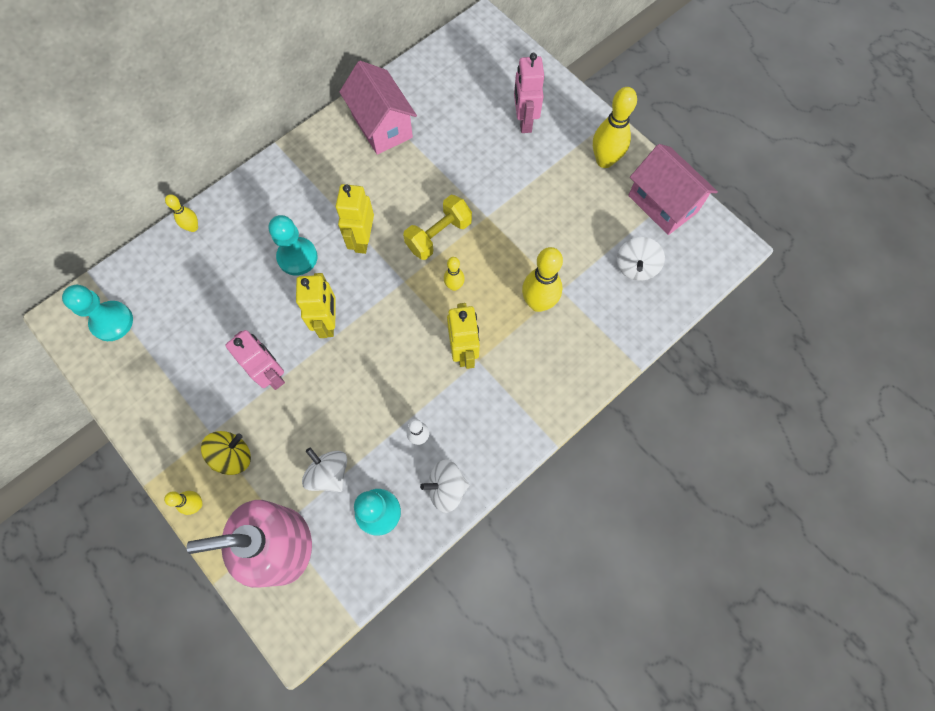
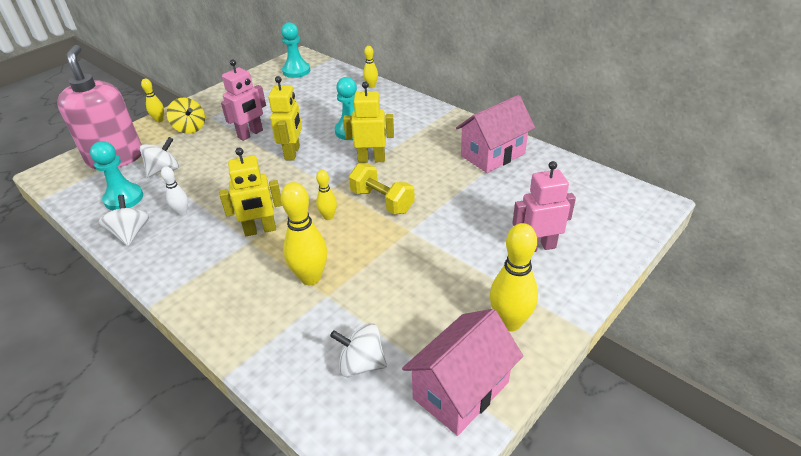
camera: 85 degrees right, 30 degrees down
(328, 322) = (292, 153): yellow robot -> yellow robot turned 75 degrees counterclockwise

